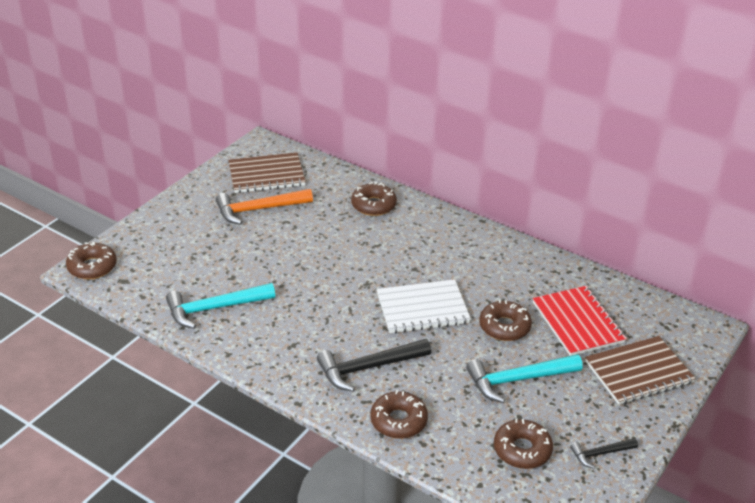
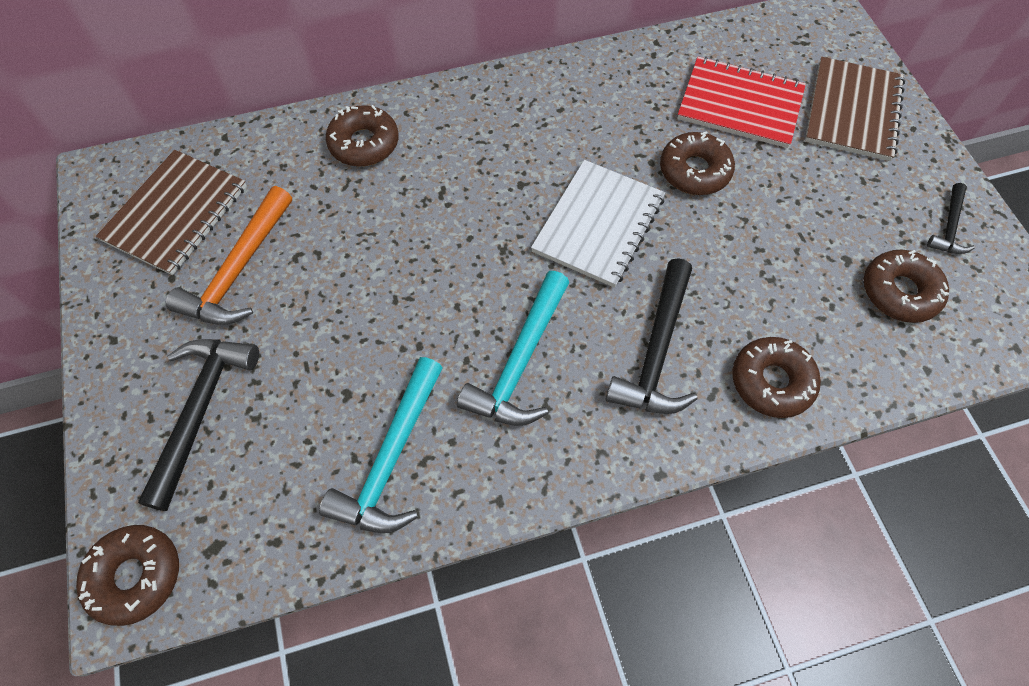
camera: 50 degrees left, 25 degrees up
(179, 240) = (200, 411): none -> black hammer
(518, 380) = (789, 218): turquoise hammer -> turquoise hammer (520, 361)

